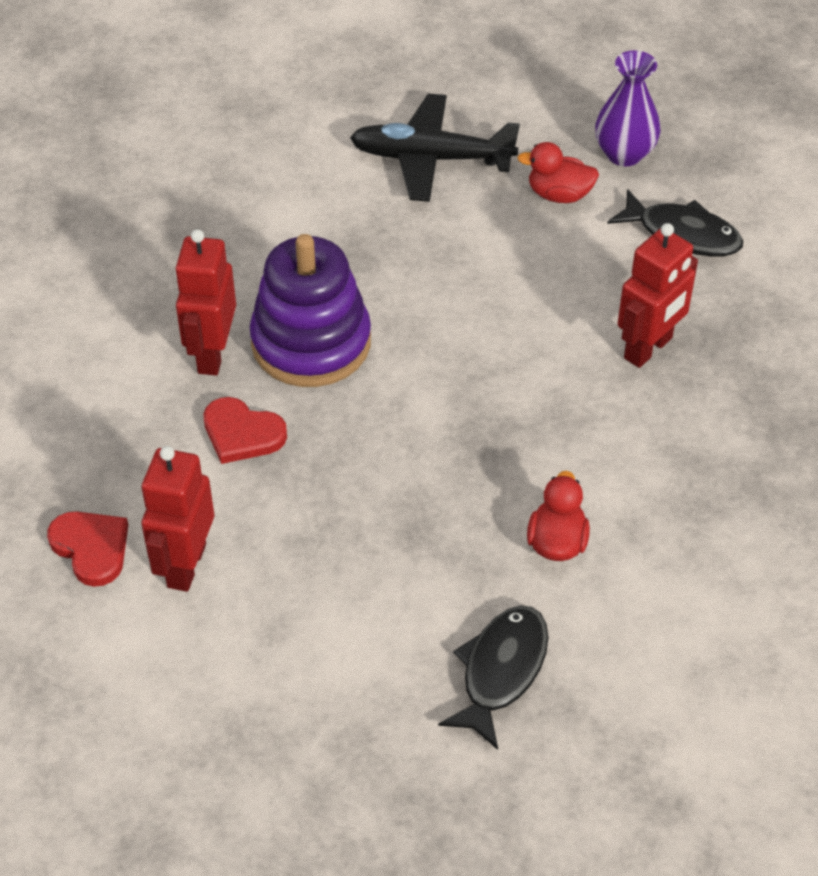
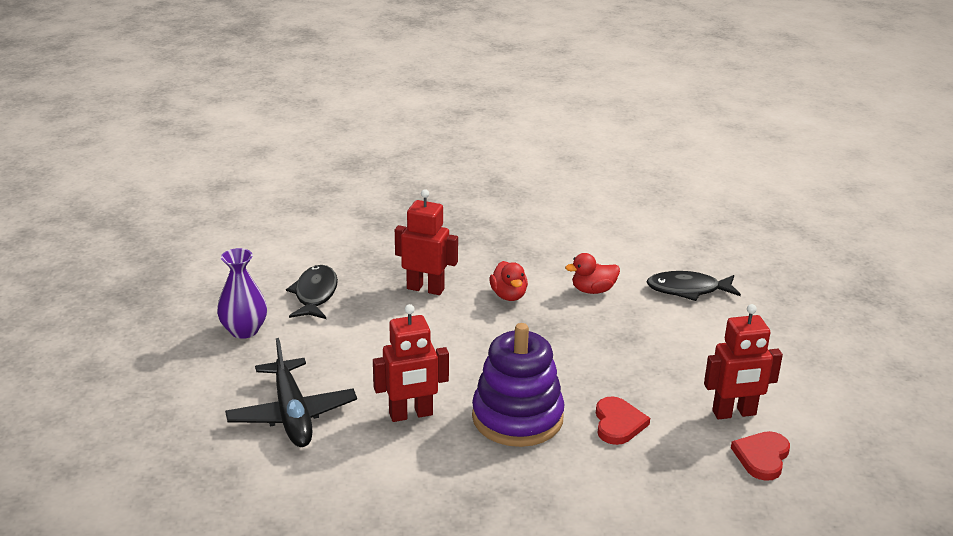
camera: 115 degrees left, 20 degrees down
(212, 354) = (563, 460): red robot -> red robot (411, 414)
(559, 195) = (302, 348): red duck -> red duck (508, 295)

